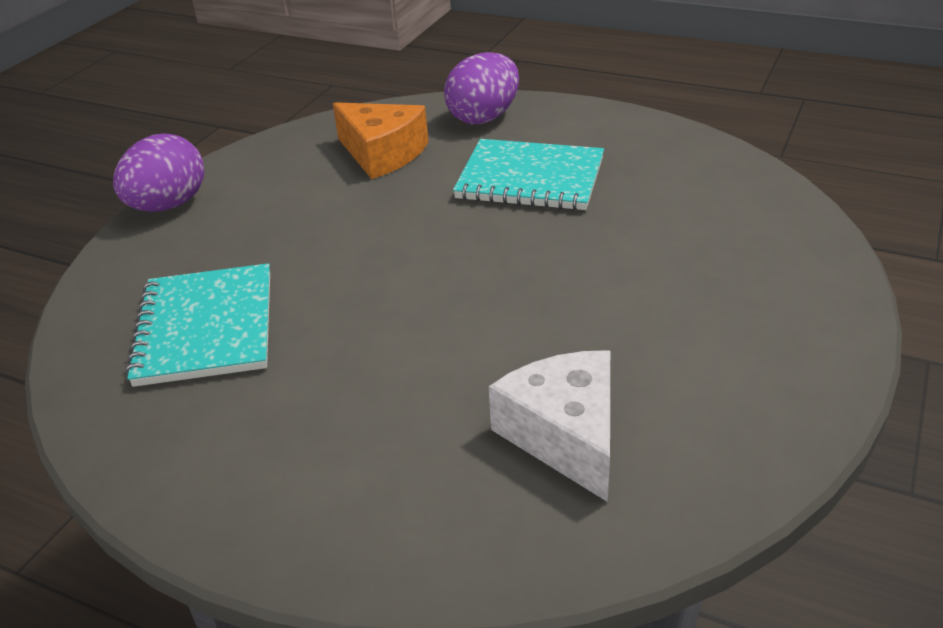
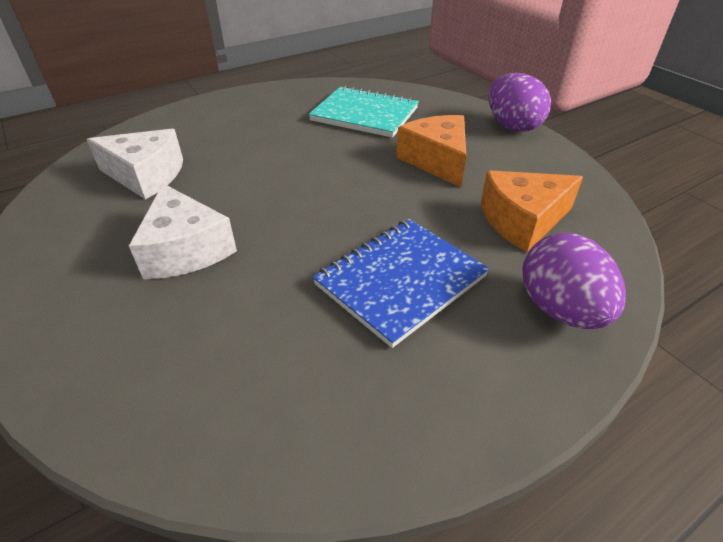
camera: 120 degrees right, 5 degrees up
(304, 226) = (437, 160): none -> orange cheese
(530, 179) = (400, 280): turquoise notebook -> blue notebook
(638, 302) = (185, 249): none -> white cheese

